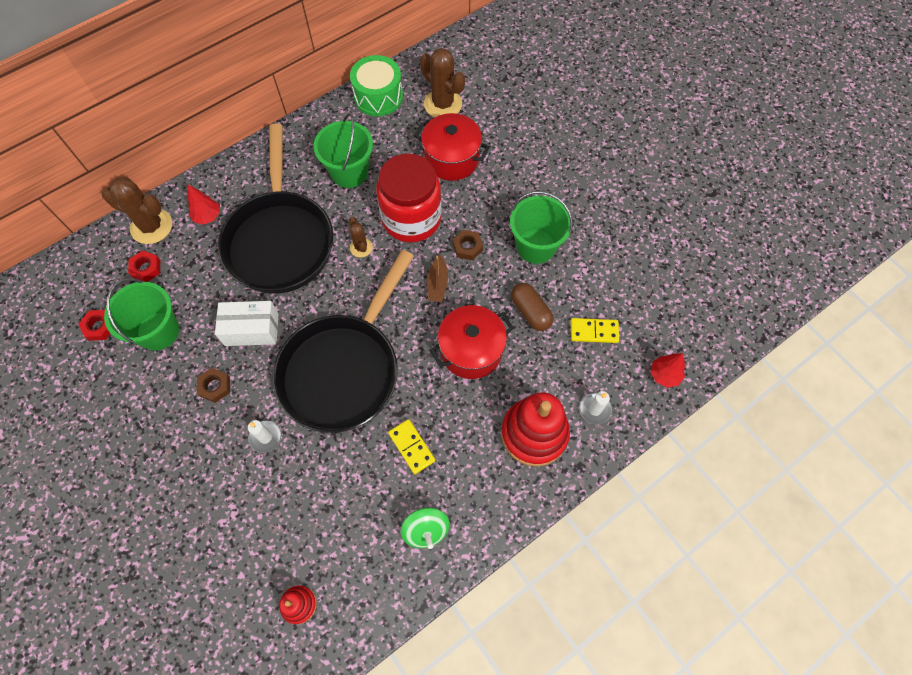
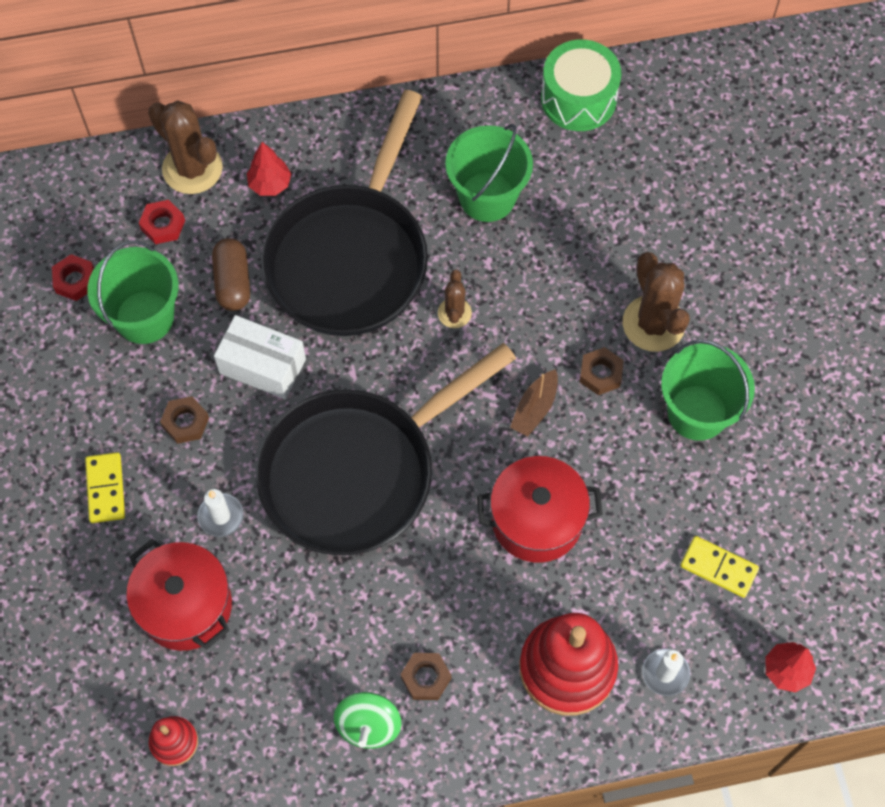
camera: 25 degrees right, 0 degrees up
(411, 218) = (542, 300): red jar -> none
(411, 447) = (399, 612): yellow domino -> yellow domino (106, 489)
(443, 104) = (666, 146): brown cactus -> brown cactus (653, 324)
(448, 481) = (426, 678): none -> brown nut
(451, 159) = (639, 235): red pot -> red pot (186, 606)
(530, 311) = (644, 502): brown capsule -> brown capsule (233, 282)

